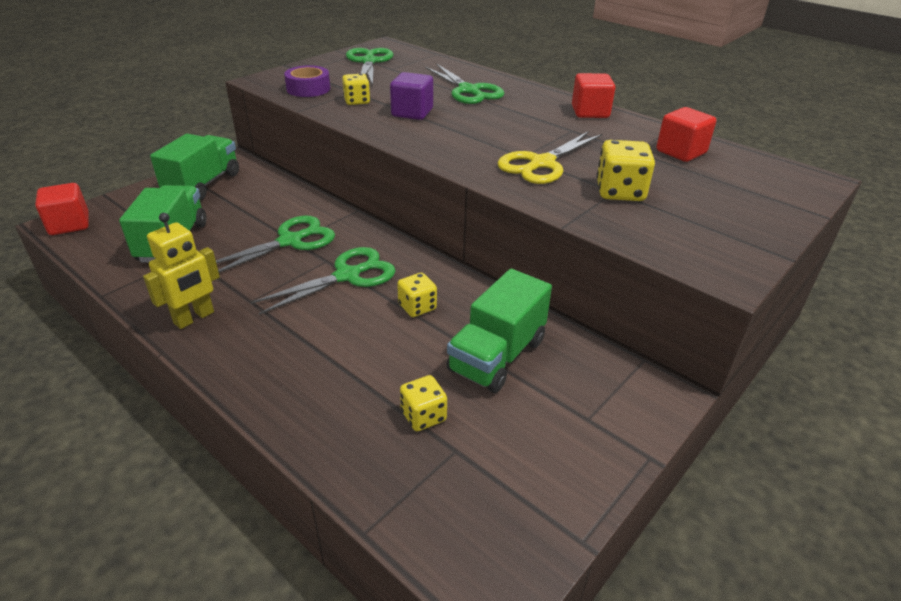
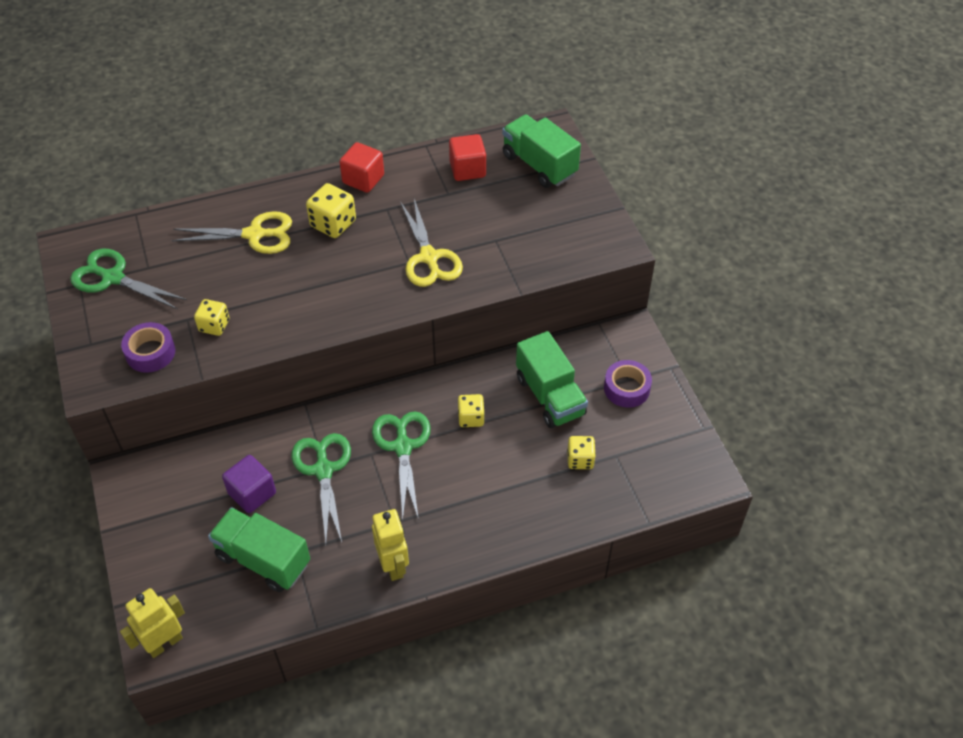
camera: 60 degrees left, 15 degrees up
(69, 224) = (164, 643): red cube -> yellow robot
(203, 184) = (162, 513): green truck -> green truck (539, 165)
(412, 113) = (273, 296): purple cube -> purple cube (252, 493)
(469, 91) = (255, 234): green scissors -> yellow scissors
(571, 422) = (626, 388): none -> purple tape
(620, 192) = (498, 238): yellow dice -> yellow dice (333, 224)

